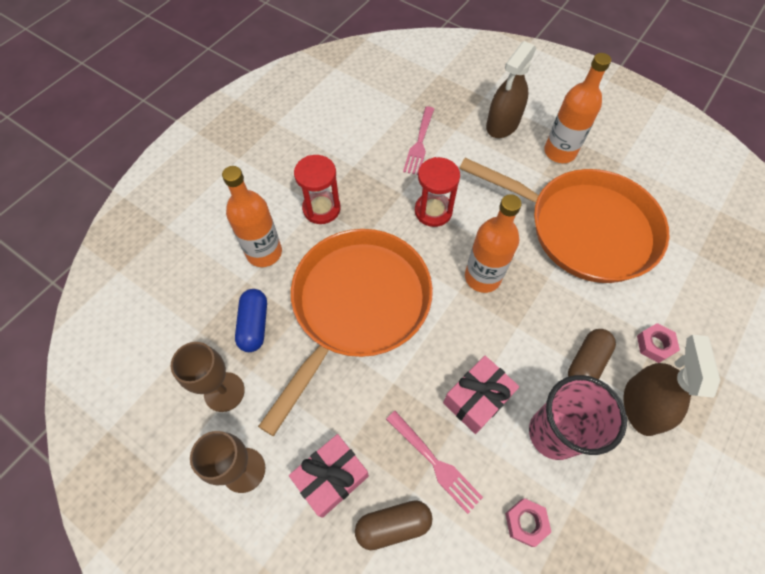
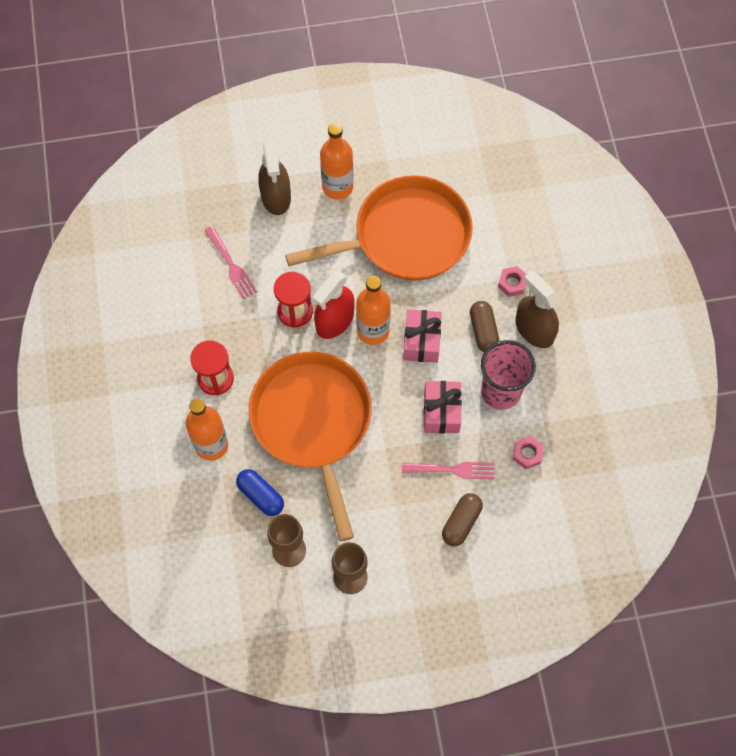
camera: 45 degrees left, 5 degrees up
(331, 478) = (404, 532): pink gift -> pink gift (421, 341)
(458, 243) = (335, 320): none -> red spray bottle

